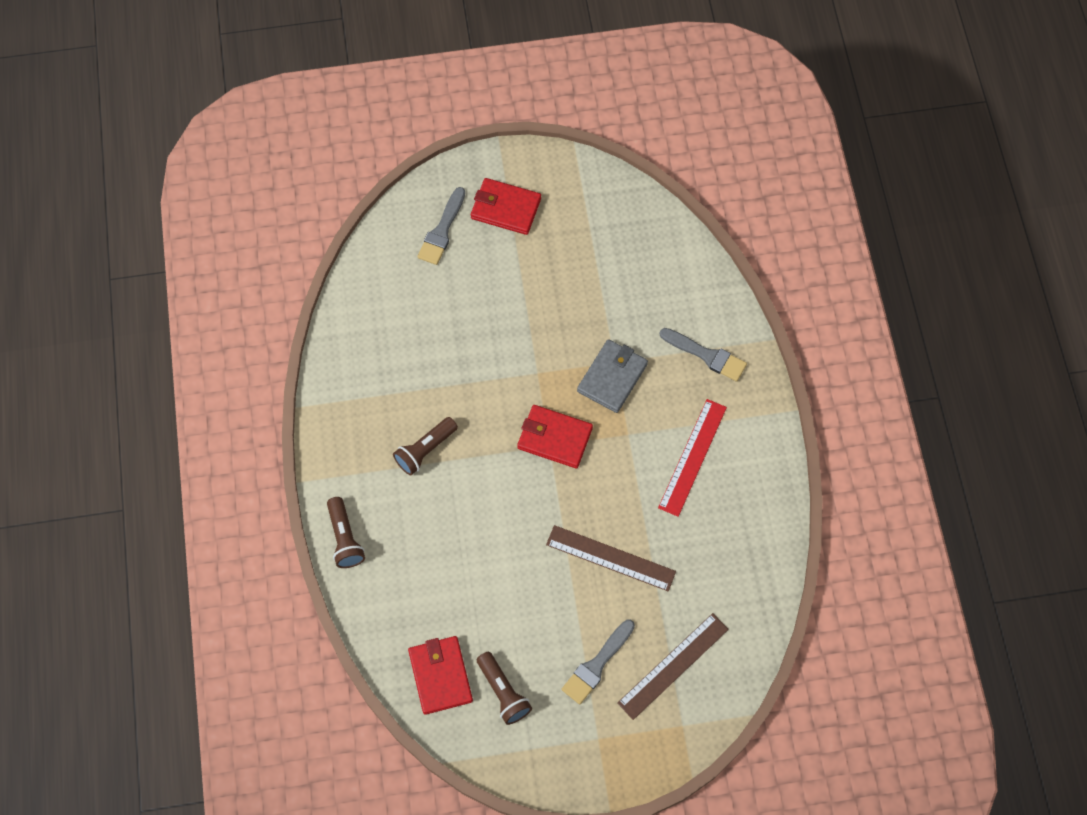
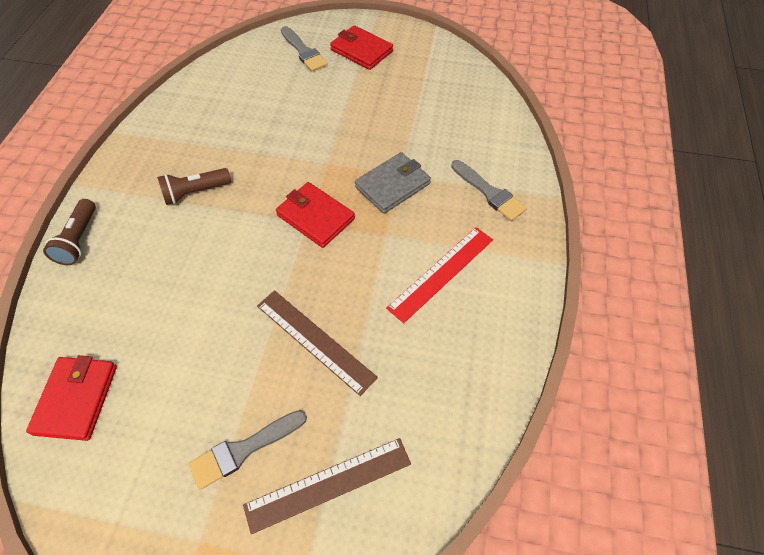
camera: 20 degrees right, 10 degrees down
(442, 230) = (304, 51): grey brush -> grey brush turned 75 degrees counterclockwise
(503, 692) = (128, 442): brown flashlight -> none

